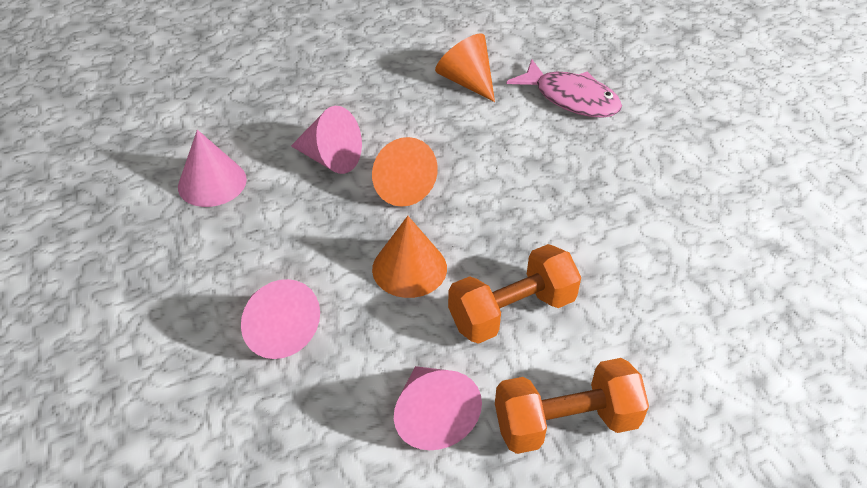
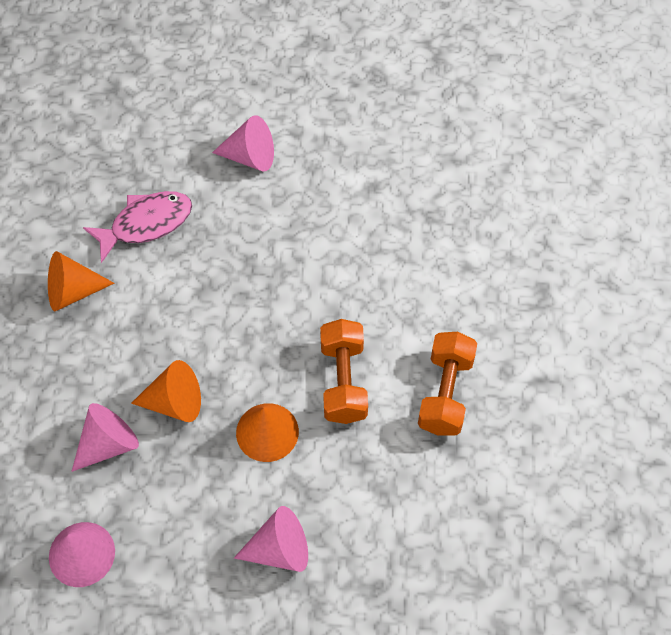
camera: 65 degrees left, 15 degrees up
(432, 416) = (403, 471): pink cone -> pink cone (250, 157)

